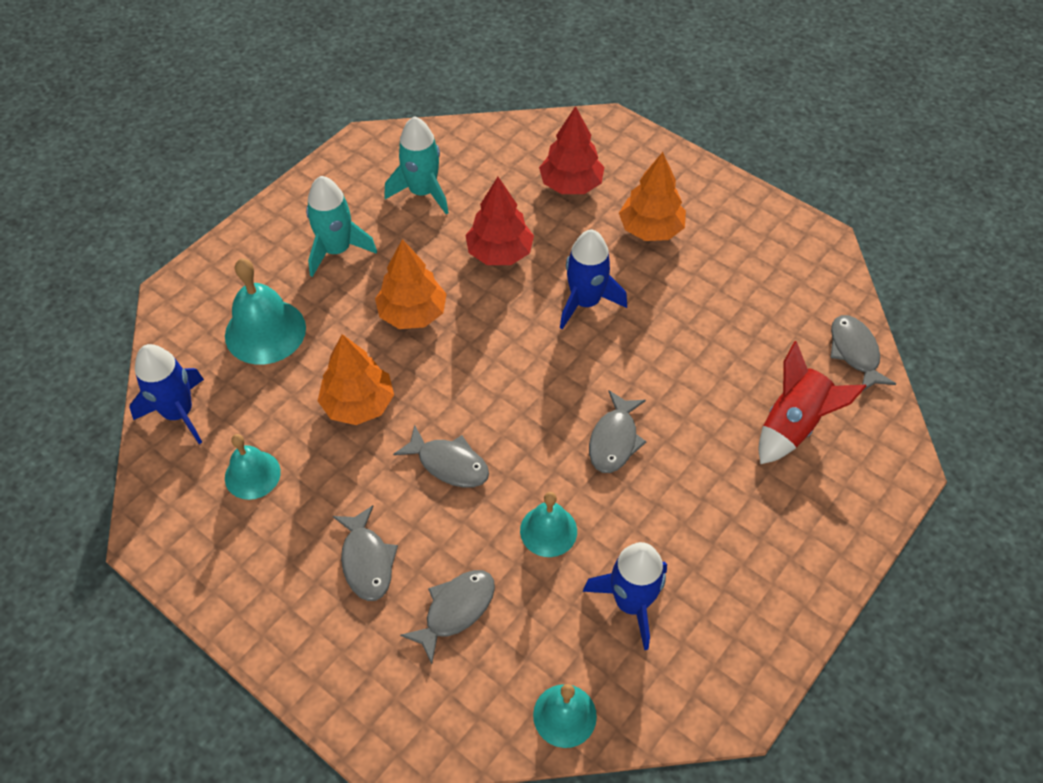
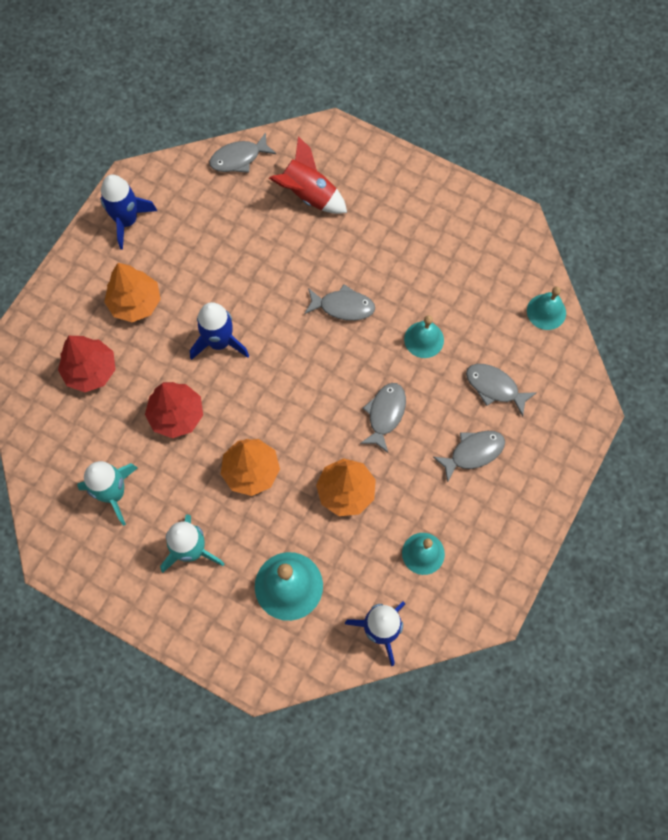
camera: 100 degrees left, 15 degrees up
(631, 603) = (464, 282): blue rocket -> blue rocket (127, 221)

